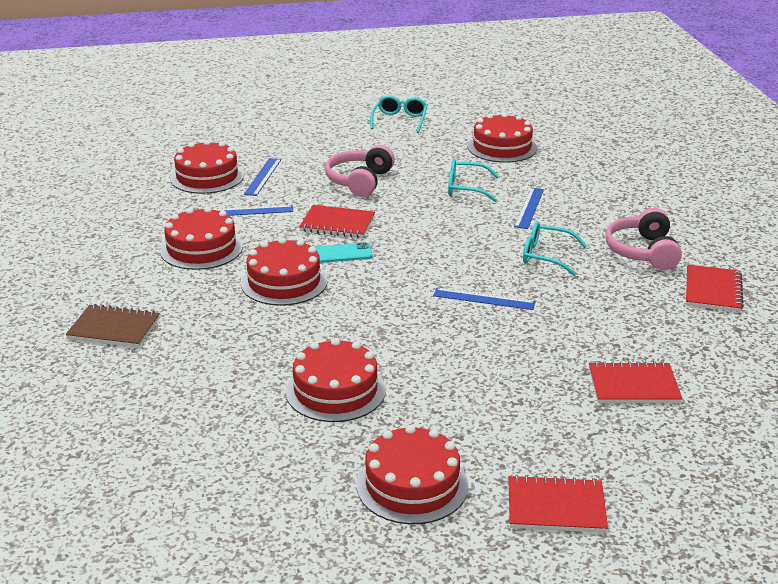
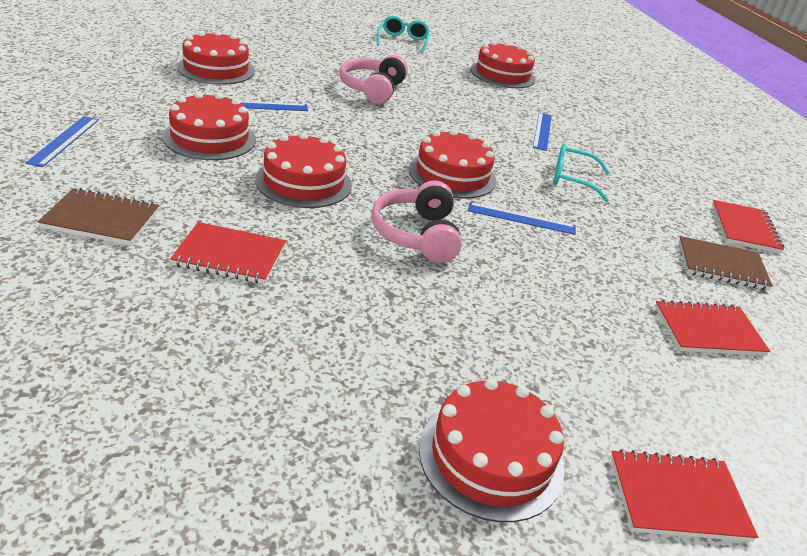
camera: 10 degrees left, 5 degrees up
(263, 176) = (274, 75): blue ruler -> blue ruler (64, 140)
(335, 390) = (375, 317): red cake -> red cake (452, 175)
(337, 224) = (355, 127): red notebook -> red notebook (230, 256)
(342, 253) = (363, 157): turquoise phone -> none
(465, 188) = (477, 106): turquoise glasses -> none
(642, 252) = (663, 183): pink headphones -> pink headphones (416, 234)
(672, 328) = (721, 266): none -> brown notebook

